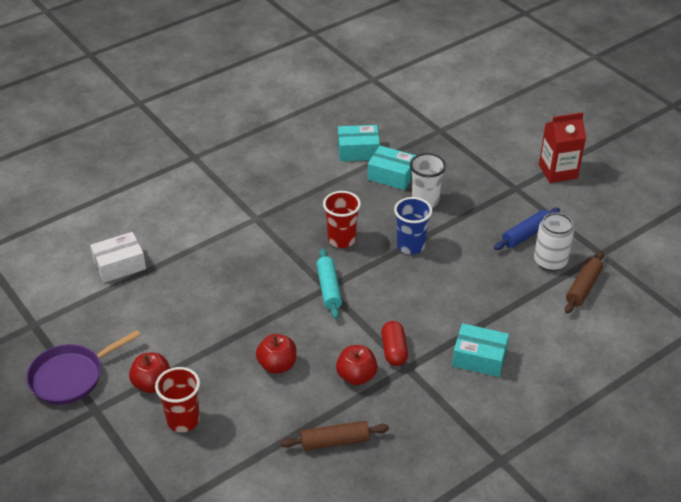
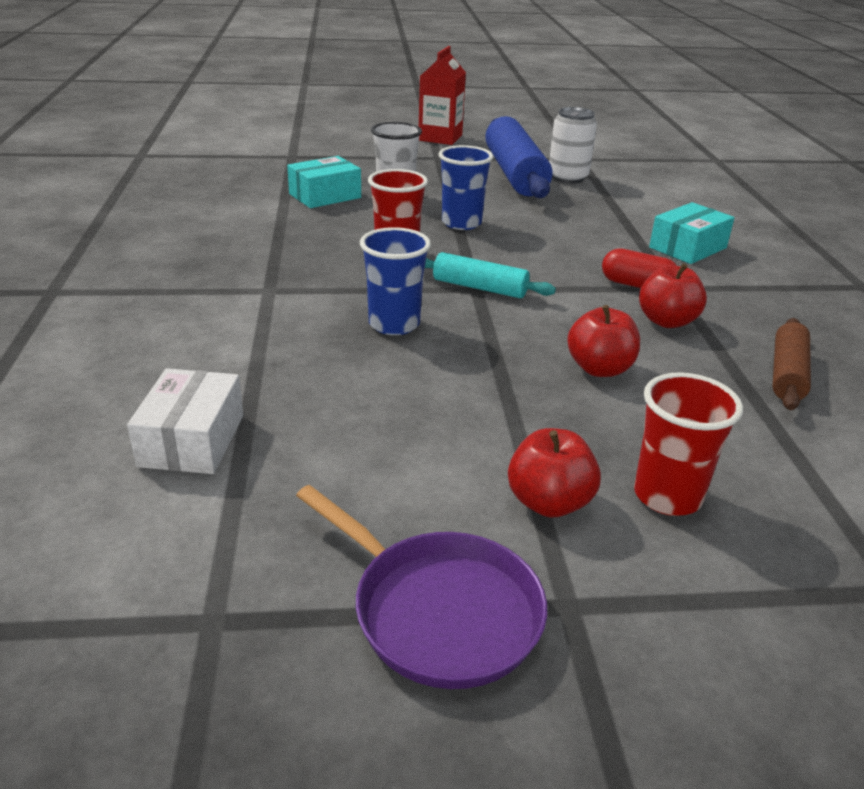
camera: 60 degrees left, 10 degrees down
(71, 376) = (438, 611): purple pan -> purple pan turned 45 degrees counterclockwise
(259, 276) = (394, 324): none -> blue cup
(358, 151) = (250, 197): turquoise box -> none
(526, 234) = (514, 174): blue rolling pin -> blue rolling pin, size x1.90
(583, 287) = (620, 178): brown rolling pin -> none

